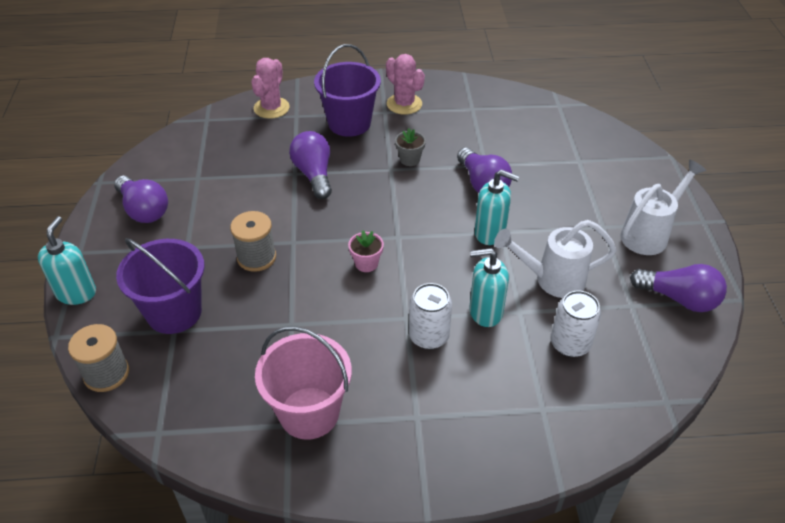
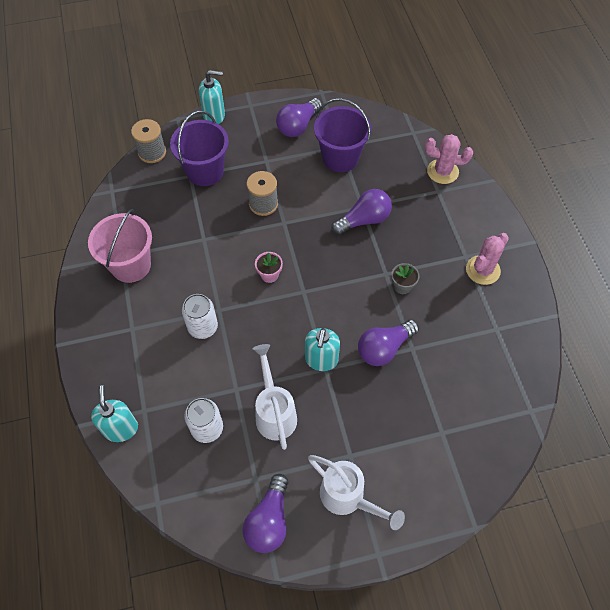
camera: 80 degrees right, 15 degrees up
(349, 123) = (439, 232): purple bucket -> purple bucket (340, 157)
(485, 312) = (232, 363): turquoise soap dispenser -> turquoise soap dispenser (121, 428)

